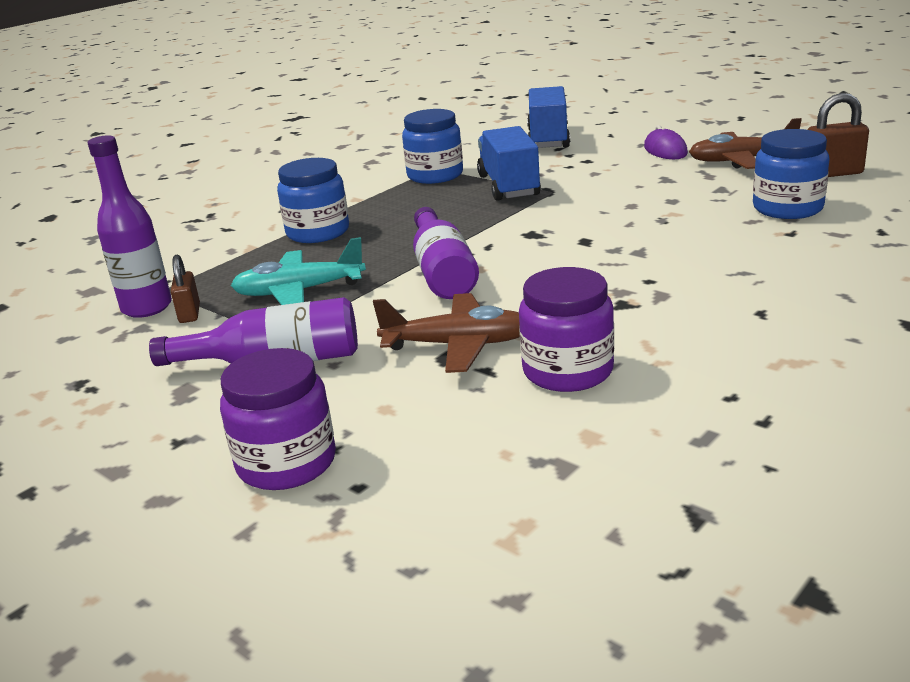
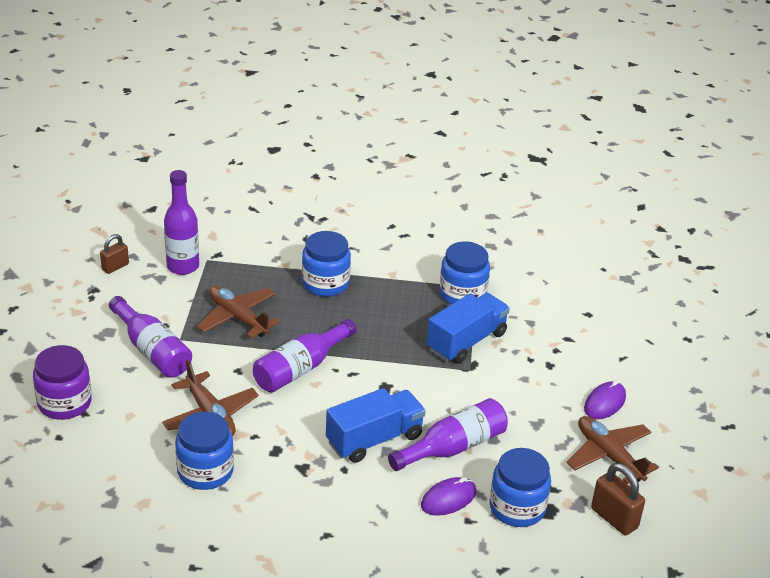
camera: 50 degrees right, 10 degrees up
(189, 314) = (185, 288): brown padlock -> brown padlock (115, 267)
(299, 291) = (238, 318): turquoise plane -> brown plane
(548, 139) = (586, 324): blue truck -> blue truck (374, 439)
(568, 371) = (205, 471): purple jar -> blue jar
(666, 219) = (453, 447): none -> purple bottle
(748, 236) = (448, 499): none -> purple mouse

